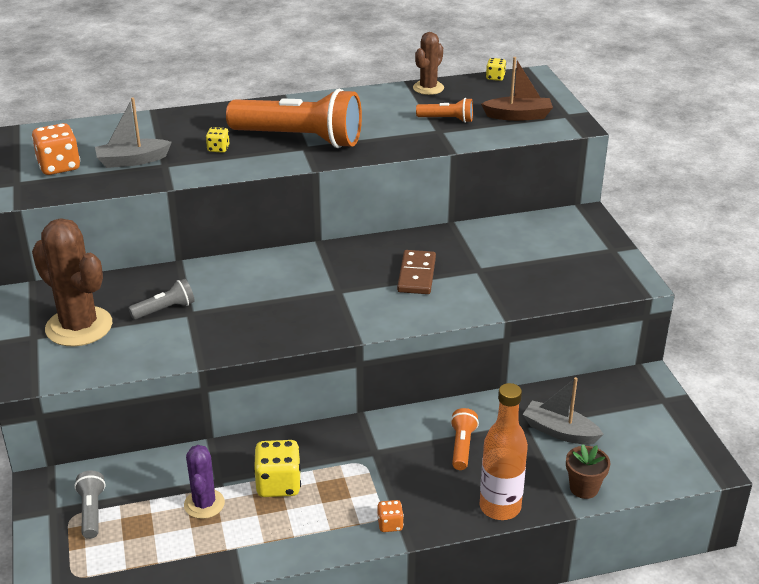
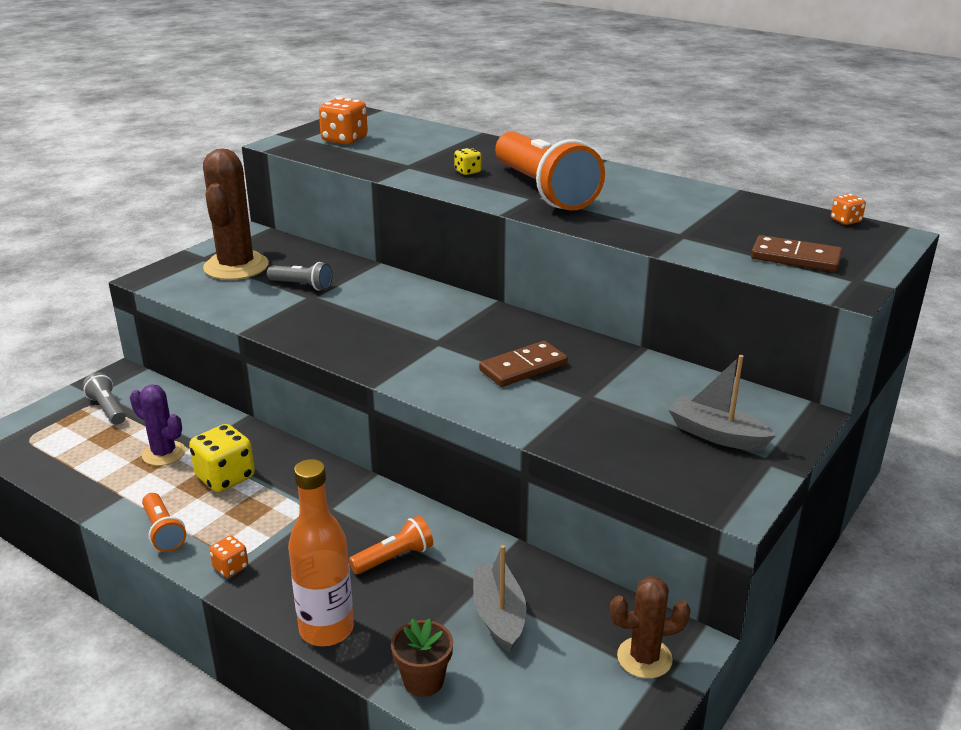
camera: 50 degrees right, 5 degrees down
(91, 512) = (107, 409): grey flashlight -> grey flashlight turned 75 degrees counterclockwise
(132, 160) = (394, 155): grey boat -> grey boat (716, 435)
(204, 504) = (164, 453): purple cactus -> purple cactus turned 75 degrees clockwise
(428, 88) = (750, 202): brown cactus -> brown cactus (644, 658)
(447, 119) = (710, 230): orange flashlight -> orange flashlight (163, 531)
(495, 77) = (845, 221): yellow dice -> orange dice
(518, 116) = (795, 258): brown boat -> brown domino

